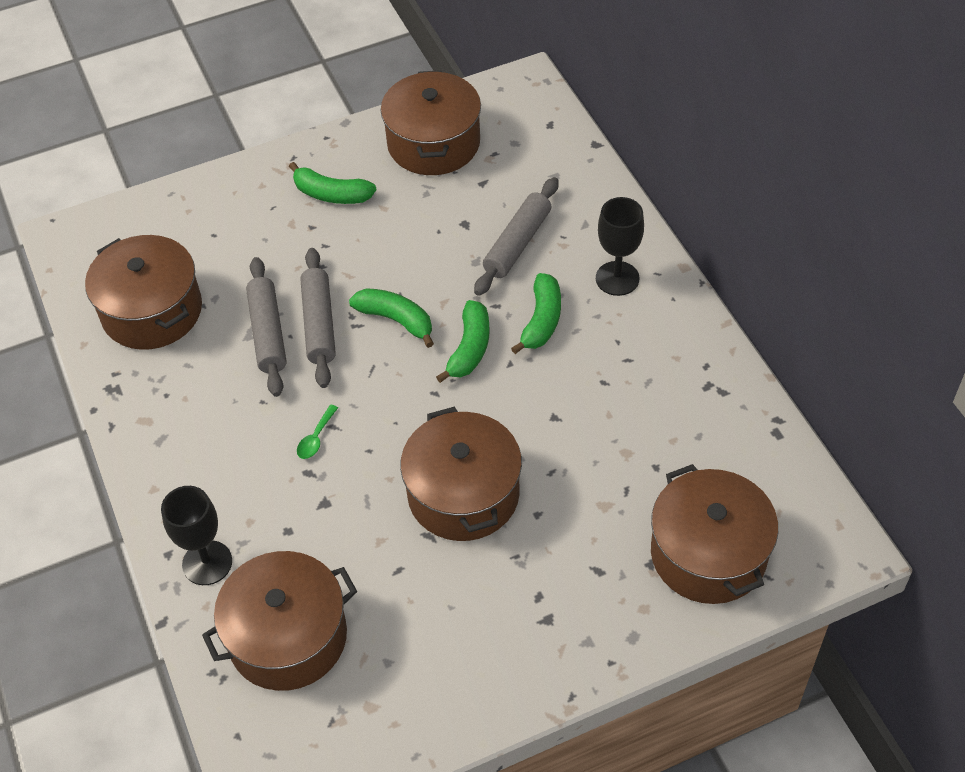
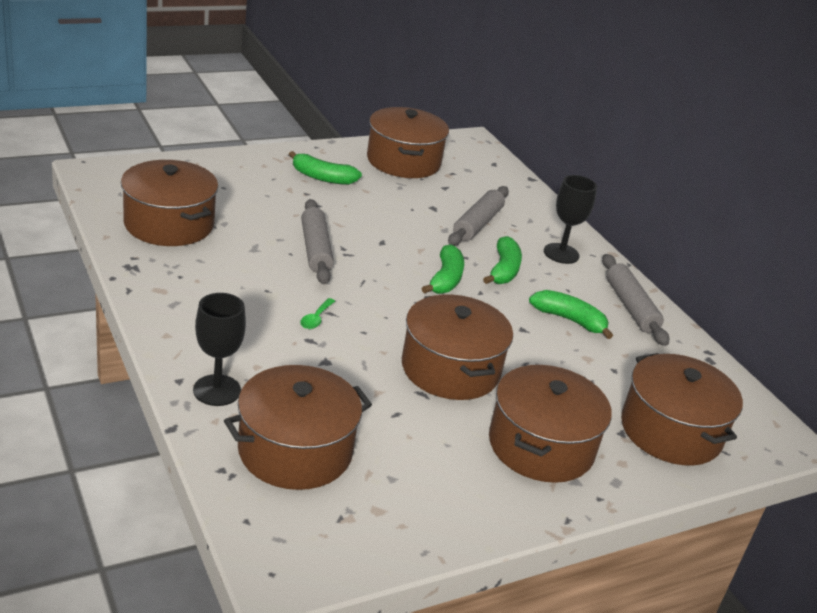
camera: 10 degrees left, 20 degrees down
(267, 333) = (271, 249): grey rolling pin -> grey rolling pin (630, 307)
(396, 320) = (381, 255): green banana -> green banana (569, 320)
(555, 595) = (541, 446): none -> brown pot

